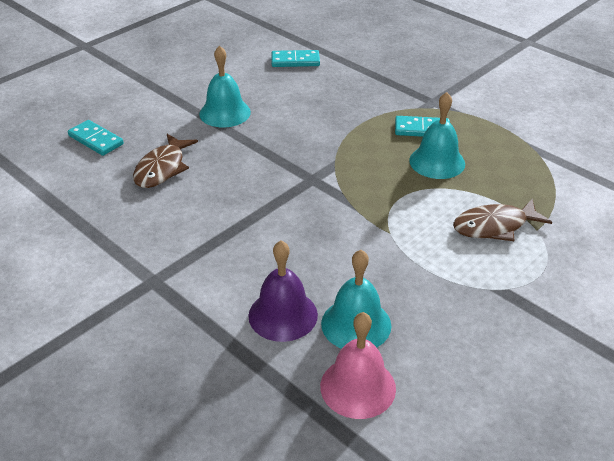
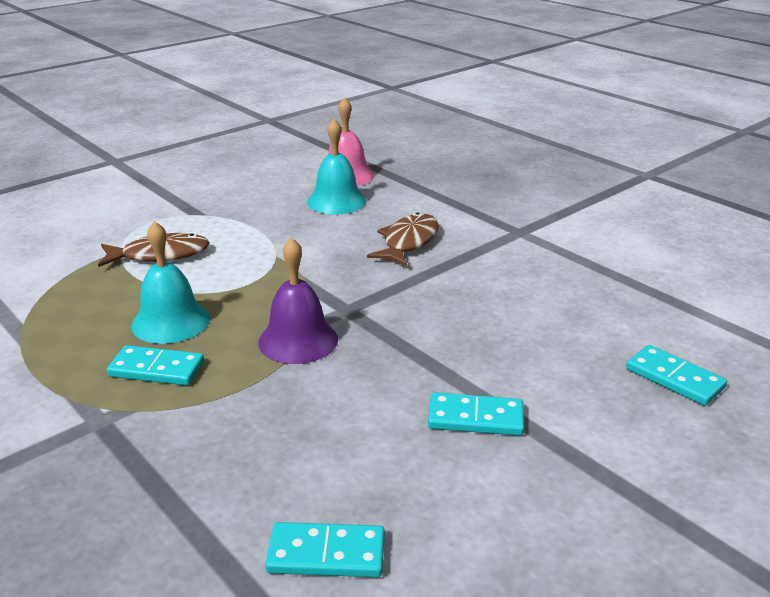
camera: 175 degrees left, 10 degrees down
(162, 168) = (551, 331): brown fish -> brown fish (408, 242)
(225, 113) = (475, 418): turquoise bell -> turquoise domino
(283, 315) = (397, 208): purple bell -> purple bell (298, 340)

